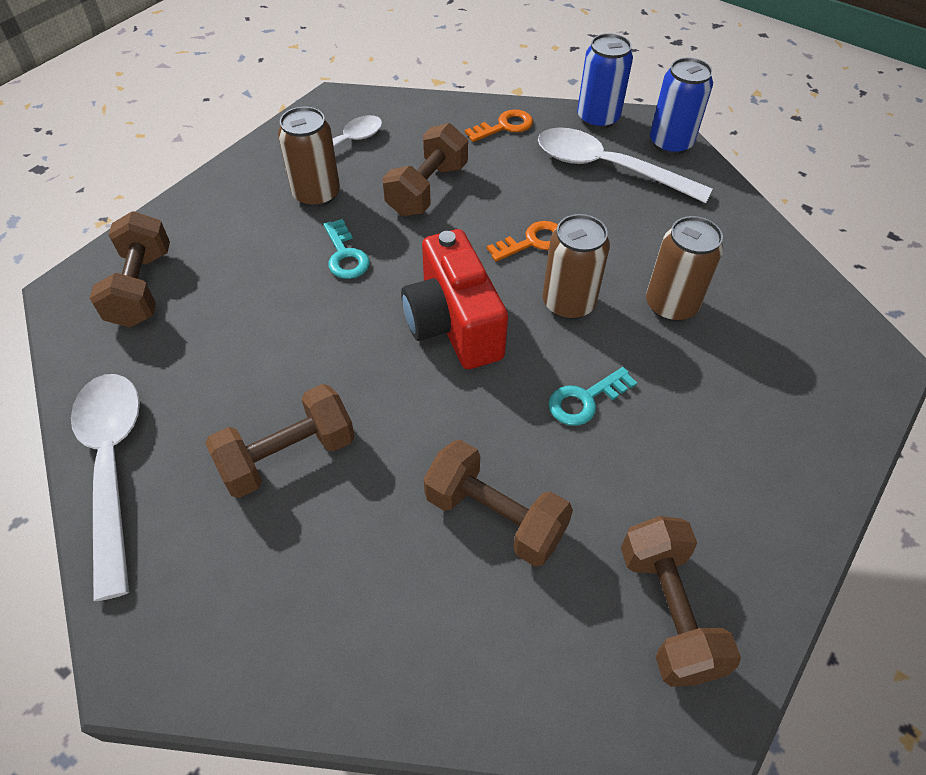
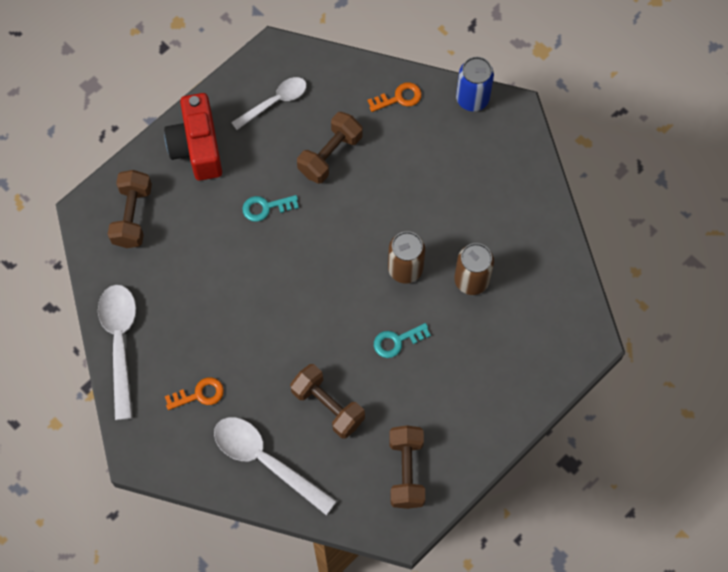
camera: 10 degrees right, 15 degrees up
(288, 456) = (218, 351): brown dumbbell -> none
(316, 194) = (251, 149): brown can -> none
(345, 255) = (266, 207): turquoise key -> turquoise key turned 90 degrees clockwise
(453, 324) = (328, 274): red camera -> red camera (197, 147)
(532, 242) = (394, 214): orange key -> orange key (199, 394)
(607, 168) = (465, 152): white spoon -> white spoon (266, 461)
(670, 143) = (519, 133): blue can -> none

